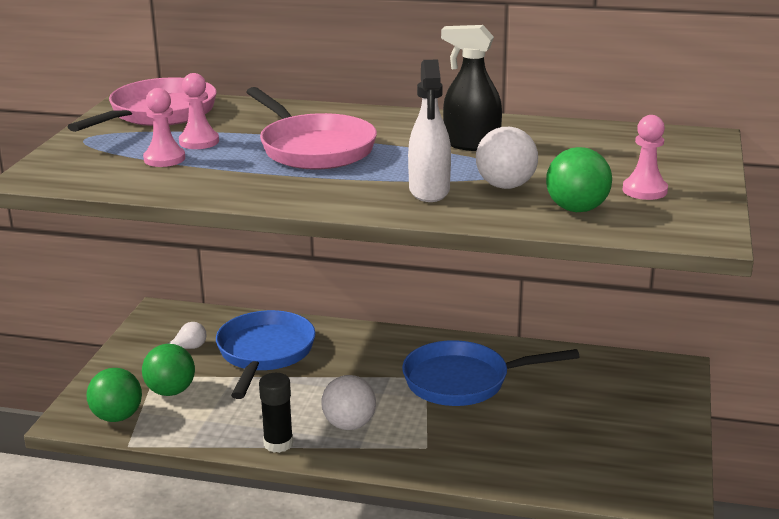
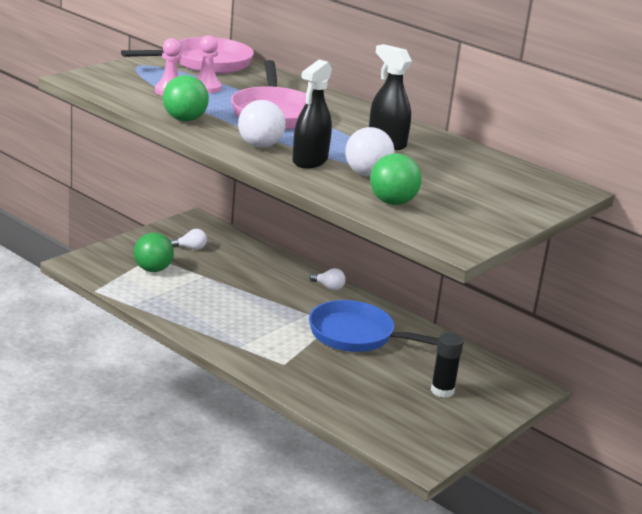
camera: 25 degrees right, 0 degrees up
(117, 417) = (105, 272): green ball -> green ball (184, 119)
(264, 353) = (238, 269): blue pan -> none
(278, 444) = (188, 325): black glue stick -> black glue stick (442, 391)
(349, 425) = (247, 331): white ball -> white ball (260, 145)
(379, 337) = (328, 287): none -> white light bulb
(429, 191) = (310, 161): white spray bottle -> black spray bottle
(644, 190) = (462, 207): pink pawn -> none

